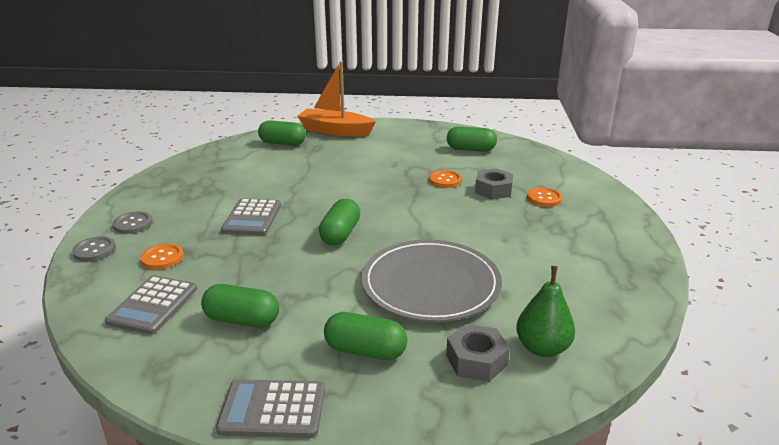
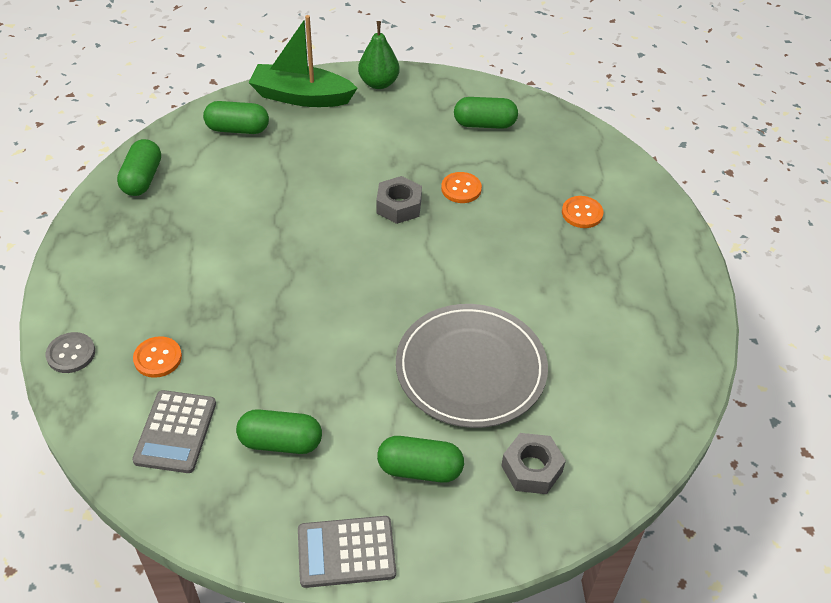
camera: 10 degrees left, 20 degrees up
(133, 224) = (99, 304): grey button -> none
(252, 218) = (242, 279): grey calculator -> none
(335, 131) = (301, 96): orange boat -> green boat
(340, 234) = (354, 298): green capsule -> green capsule (142, 179)
(493, 190) = (521, 203): grey nut -> grey nut (399, 206)
(542, 348) = (594, 445): green pear -> green pear (379, 83)

